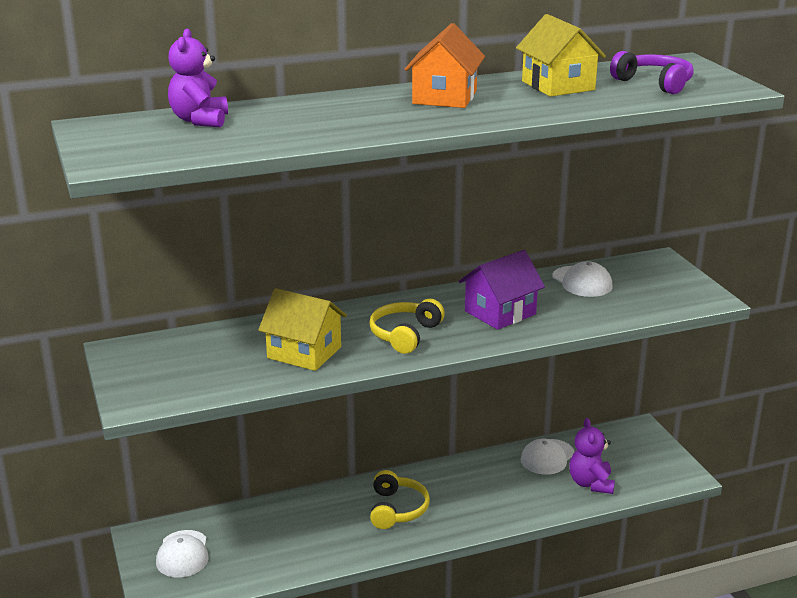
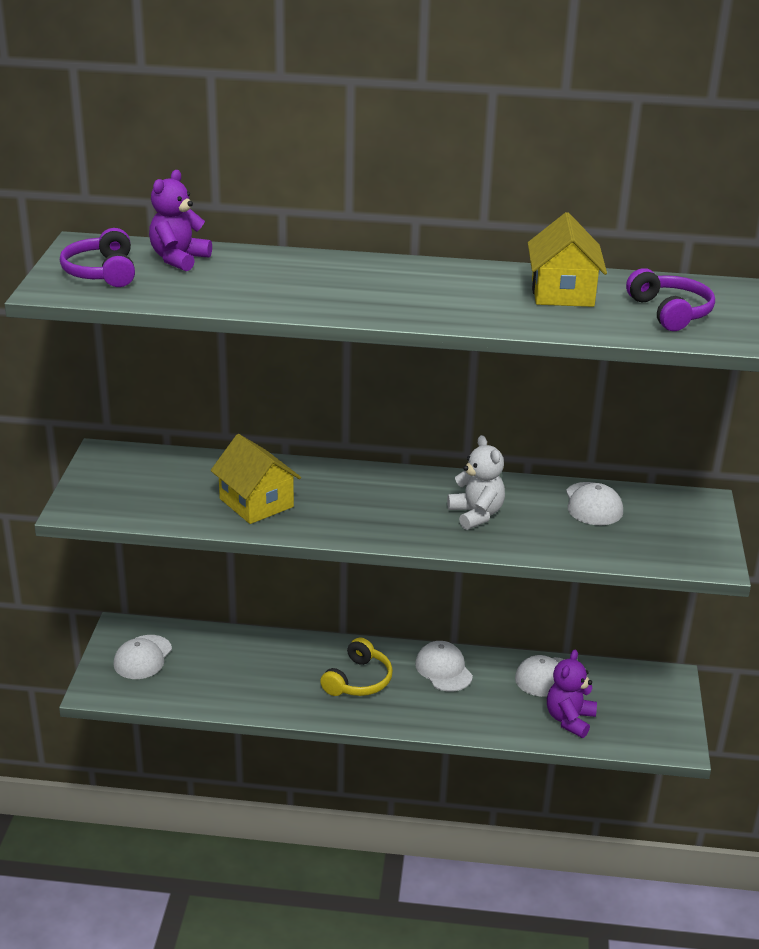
camera: 25 degrees right, 5 degrees up
(138, 142) = (102, 272): none -> purple headphones
(405, 335) = (363, 511): yellow headphones -> none
(444, 97) = (430, 282): orange house -> none
(461, 477) = (443, 669): none -> white cap
(500, 312) = (476, 514): purple house -> white teddy bear

